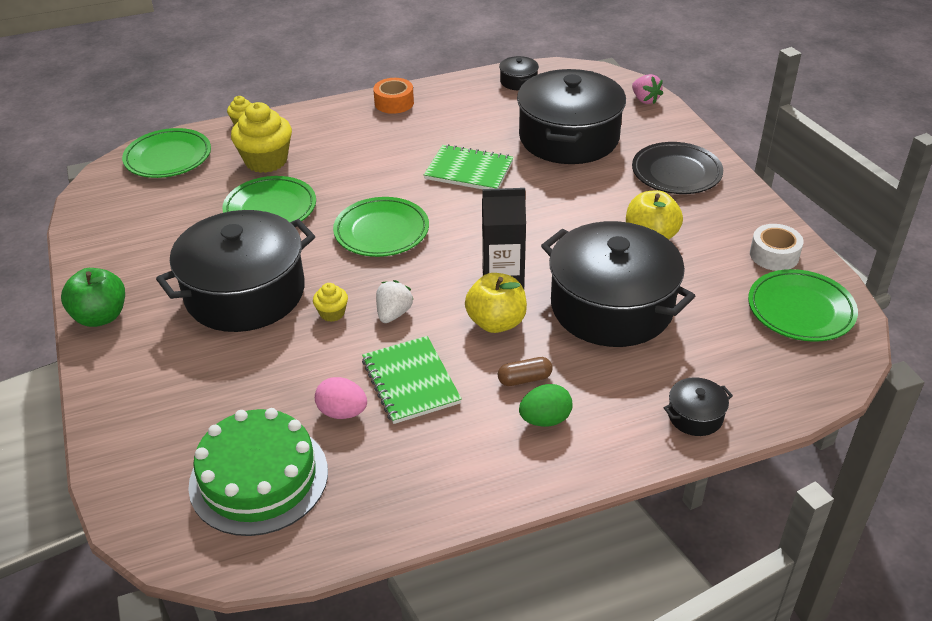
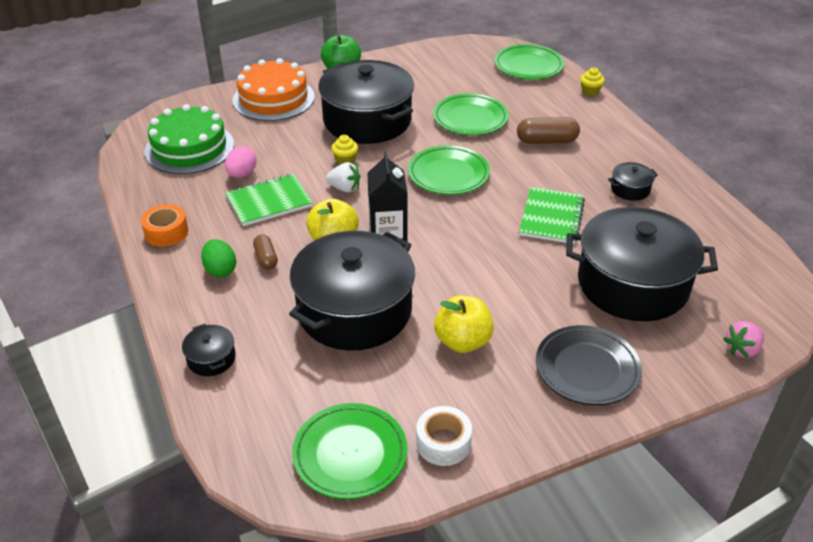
camera: 85 degrees right, 0 degrees up
(150, 388) = (273, 98): none -> orange cake
(266, 161) = (537, 109): yellow cupcake -> none
(333, 160) = (546, 141): none -> brown capsule
(394, 103) = (655, 165): orange tape -> orange tape (166, 232)
(518, 81) = (736, 245): black pot -> black pot (630, 189)

